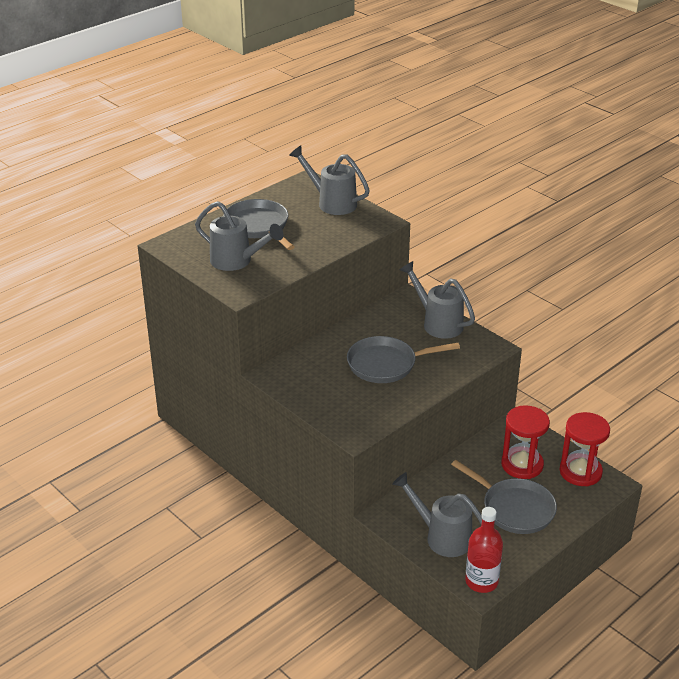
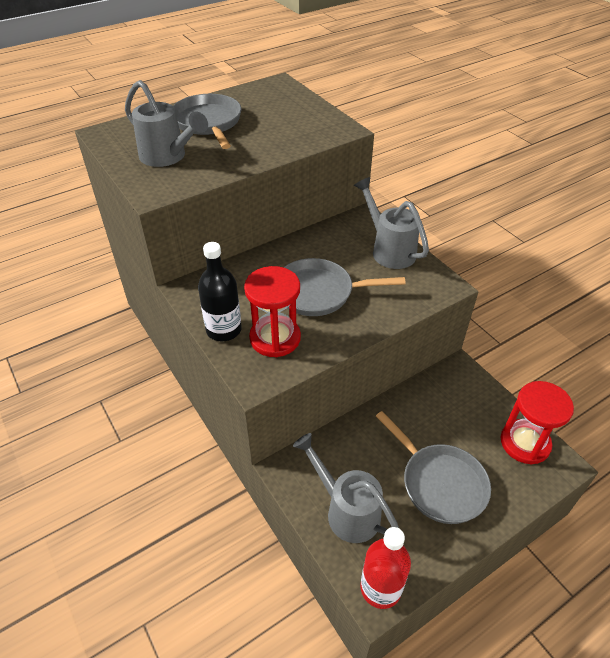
camera: 10 degrees right, 10 degrees up
(314, 402) = (224, 330): none -> black bottle
(332, 203) = (296, 106): grey watering can -> none
(522, 465) = (458, 423): red hourglass -> red hourglass (275, 338)

